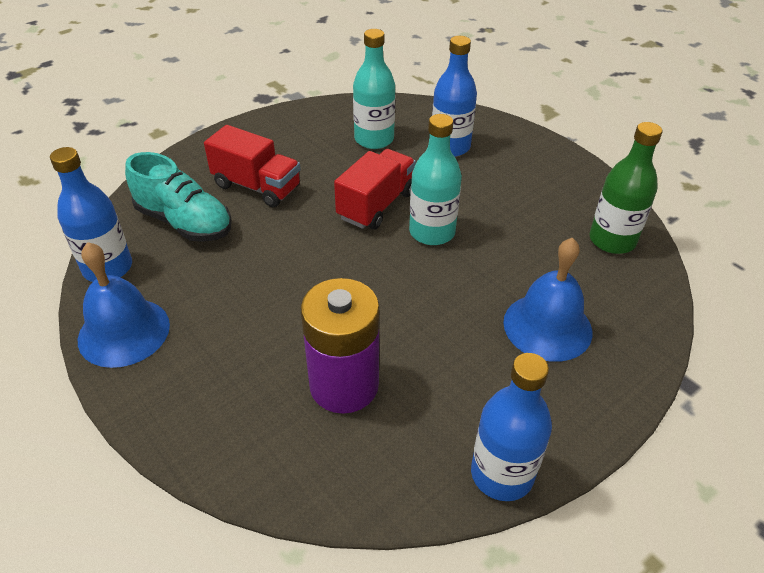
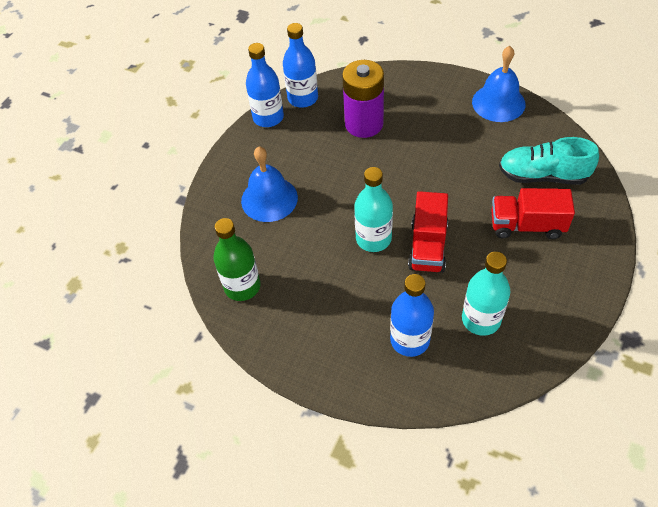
camera: 160 degrees right, 10 degrees up
(108, 268) = (550, 129): blue bottle -> blue bottle (303, 98)

